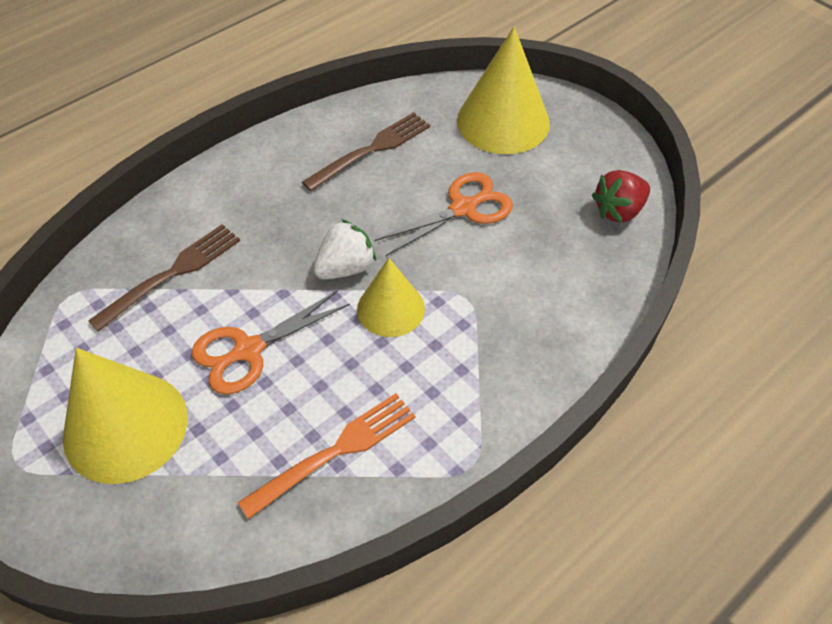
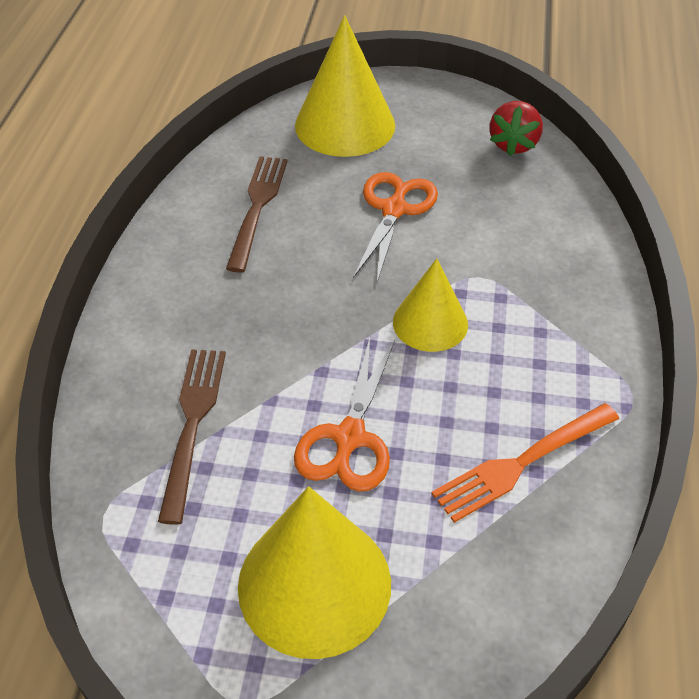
camera: 40 degrees left, 5 degrees down
(335, 452) = (522, 463): orange fork -> orange fork turned 135 degrees counterclockwise
(345, 268) = (352, 315): white strawberry -> none

